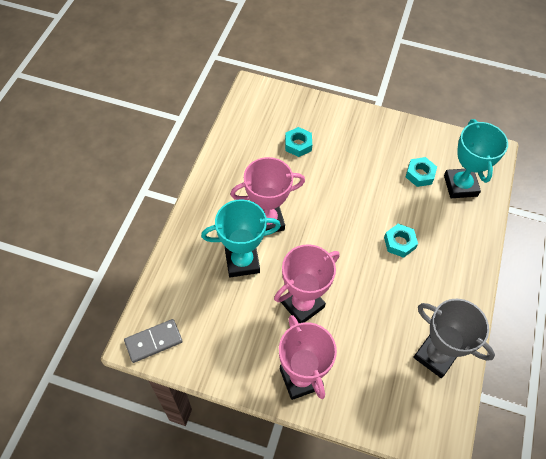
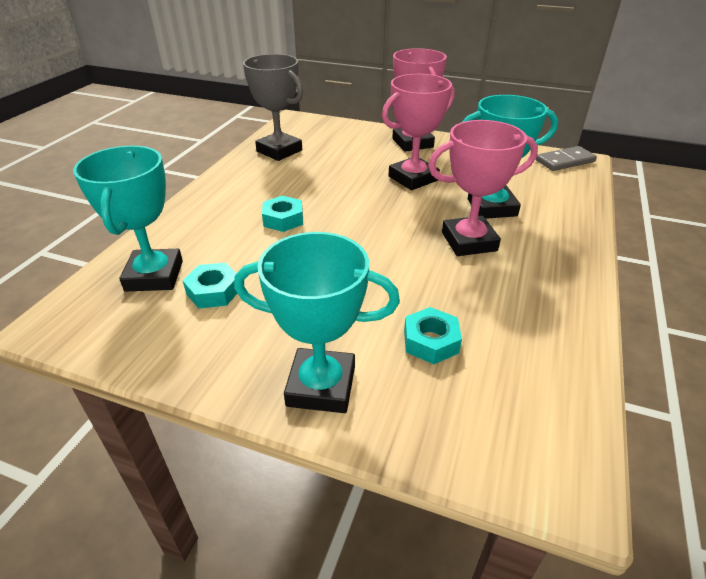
camera: 175 degrees left, 20 degrees down
(348, 122) = (321, 386): none -> turquoise trophy

